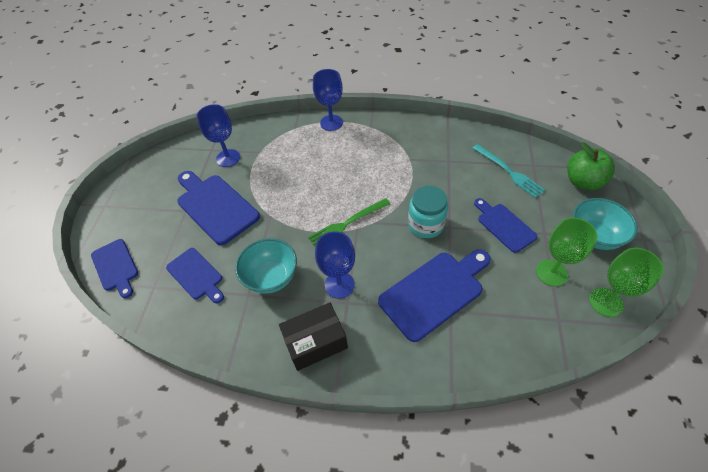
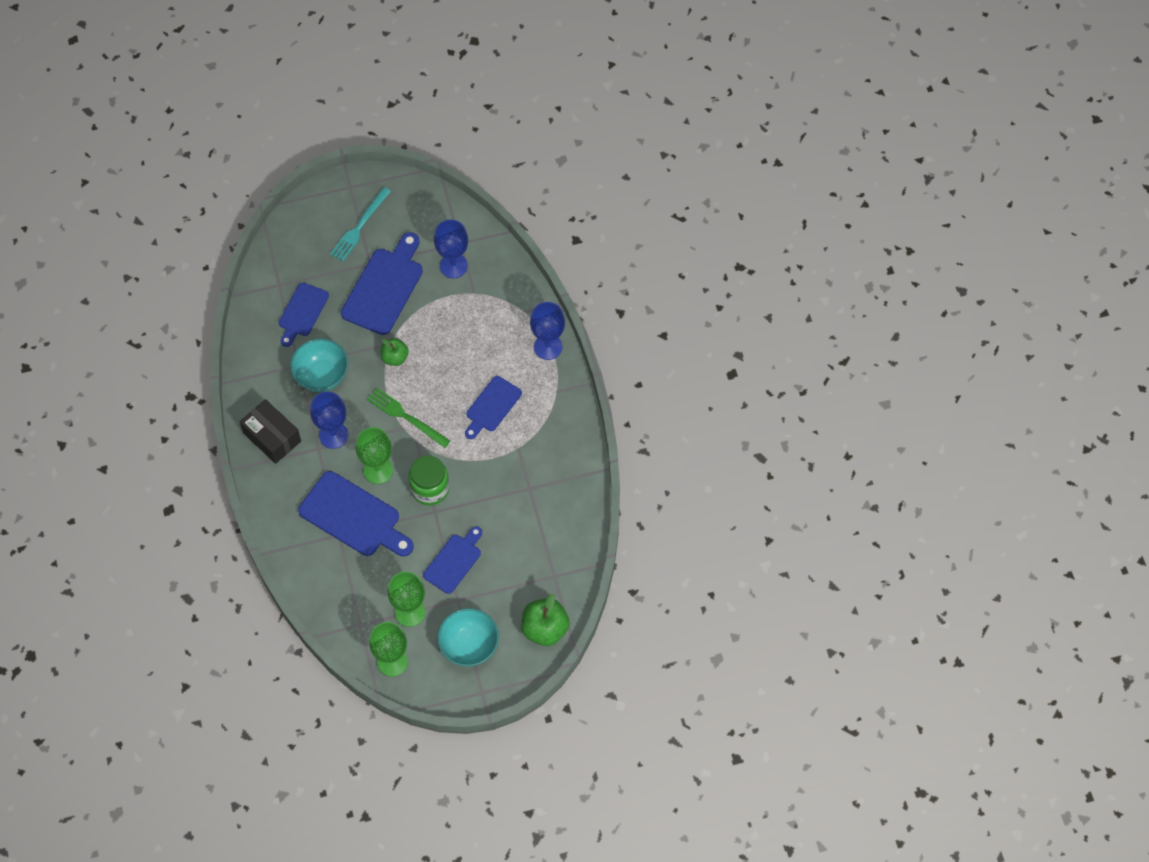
camera: 65 degrees right, 10 degrees up
(115, 267) = (287, 241): blue cutting board -> blue cutting board (491, 406)
(286, 216) = (395, 357): none -> green apple
(392, 258) = (378, 470): none -> green goblet
(425, 224) = (430, 489): turquoise jar -> green jar
(509, 172) = (534, 552): turquoise fork -> turquoise fork (359, 227)

